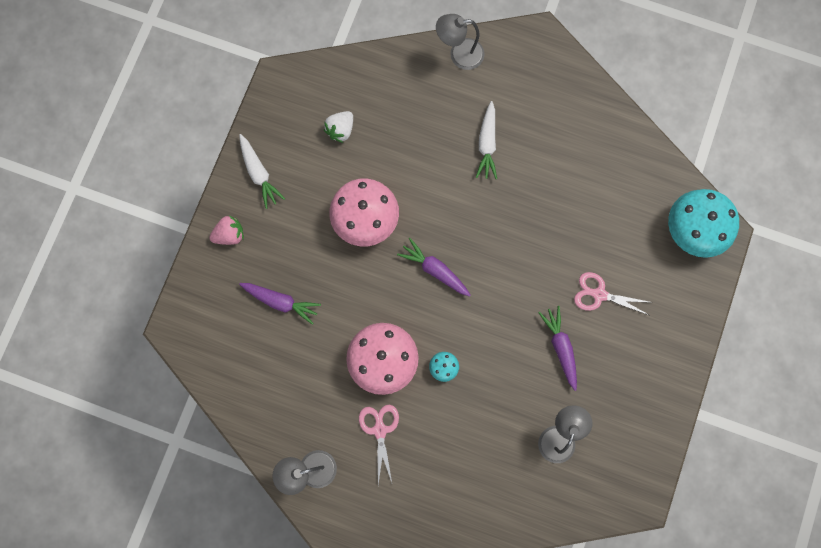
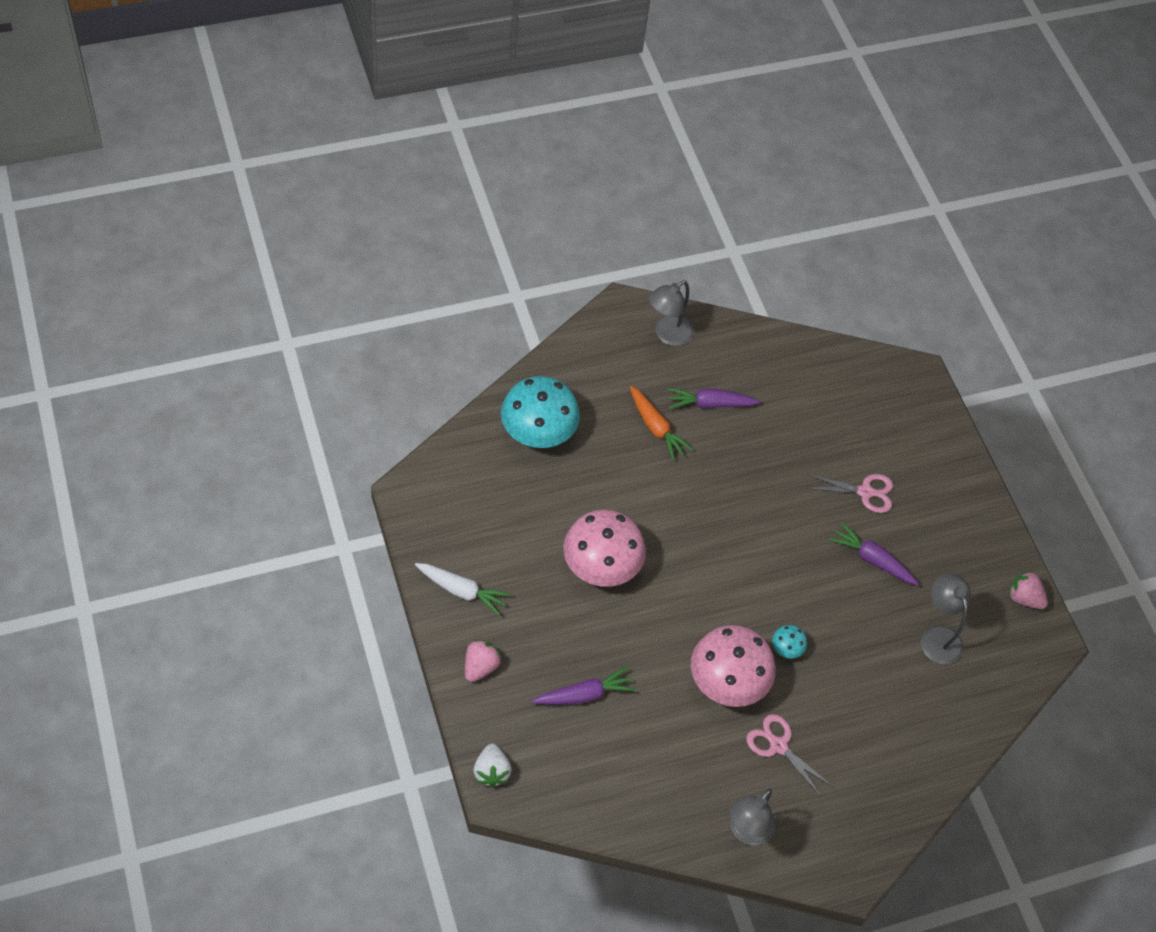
camera: 45 degrees left, 20 degrees down
(340, 130) = (508, 500): white strawberry -> white strawberry (491, 771)
(434, 270) = (703, 567): purple carrot -> purple carrot (709, 404)
(459, 54) = (563, 366): grey lamp -> grey lamp (667, 335)
(487, 144) = (656, 428): white carrot -> orange carrot
(599, 294) = (865, 492): pink scissors -> pink scissors turned 150 degrees counterclockwise
(649, 454) = (1023, 598): none -> pink strawberry
(694, 230) = (895, 387): turquoise mushroom -> turquoise mushroom (538, 431)

